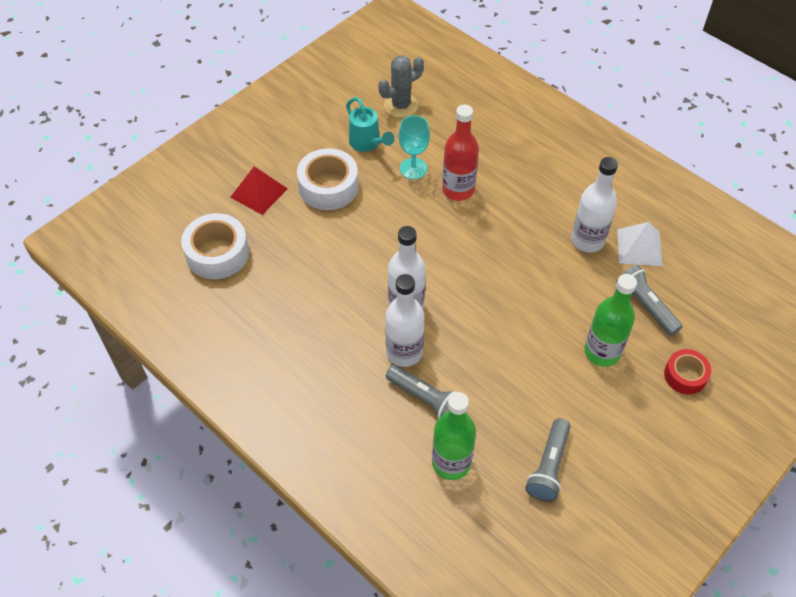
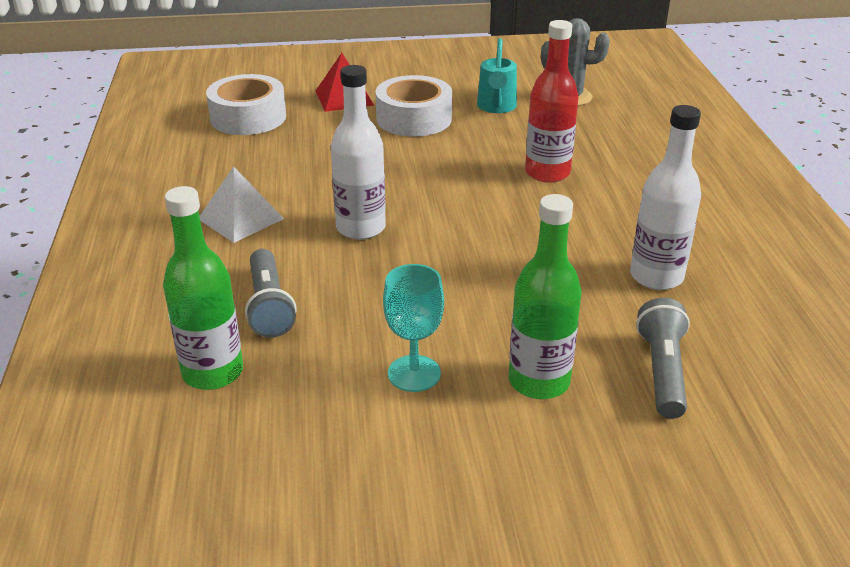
camera: 40 degrees right, 20 degrees down
(404, 352) = (305, 259): white bottle -> none
(413, 168) = (519, 140): turquoise goblet -> turquoise goblet (414, 373)
(548, 467) = (313, 447): grey flashlight -> none
(639, 247) = (725, 315): white pyramid -> white pyramid (241, 218)
(685, 375) = (633, 472): red tape -> none

